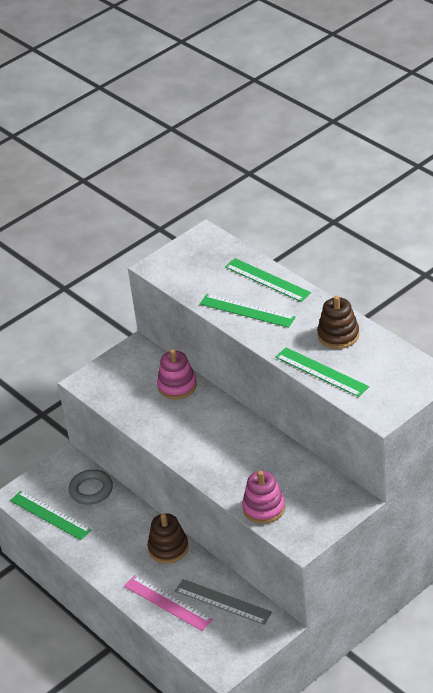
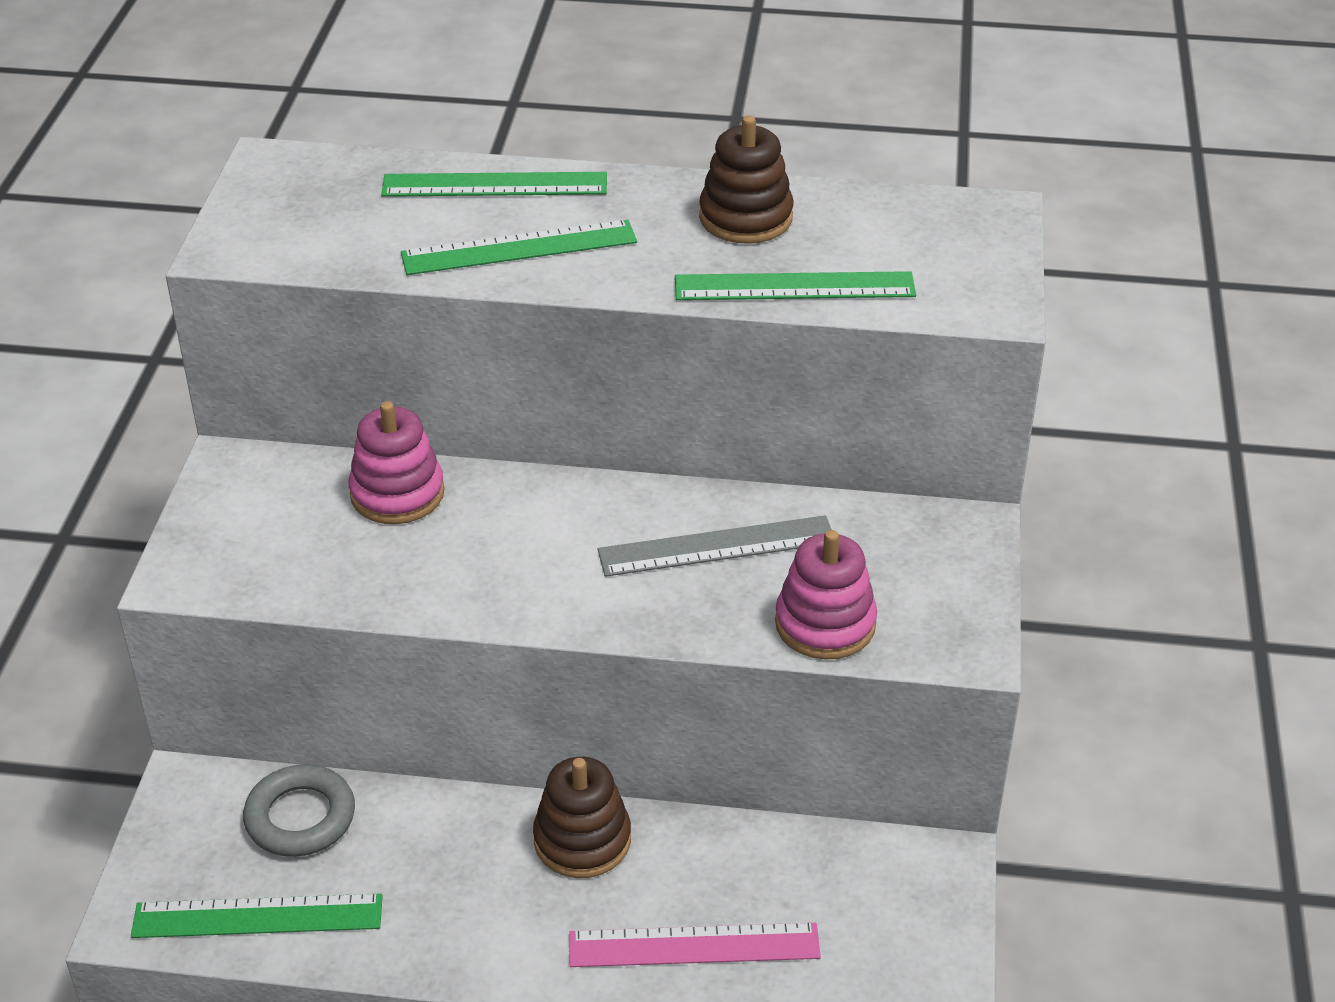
camera: 45 degrees left, 0 degrees up
(223, 602) = (797, 878): grey ruler -> grey ruler (717, 546)

